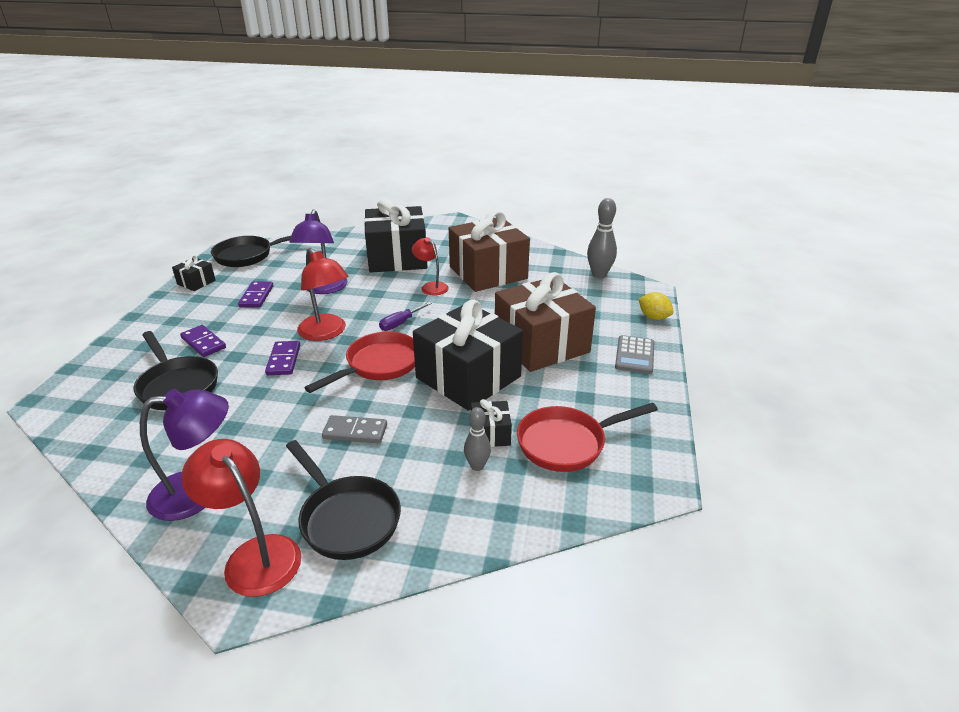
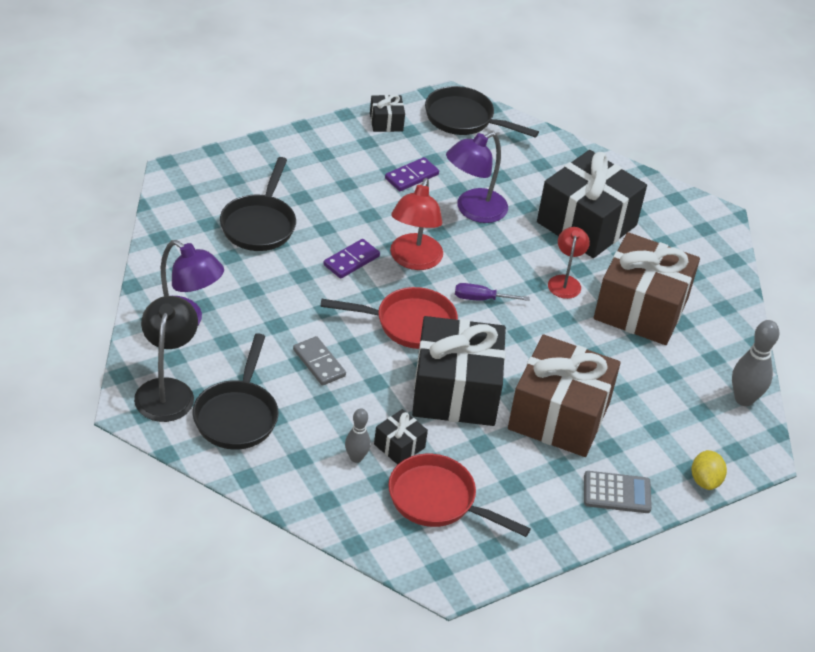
camera: 45 degrees right, 10 degrees up
(203, 343) = (319, 196): purple domino -> none
(255, 555) = (166, 390): red lamp -> black lamp
(634, 355) = (617, 493): grey calculator -> grey calculator turned 150 degrees counterclockwise

